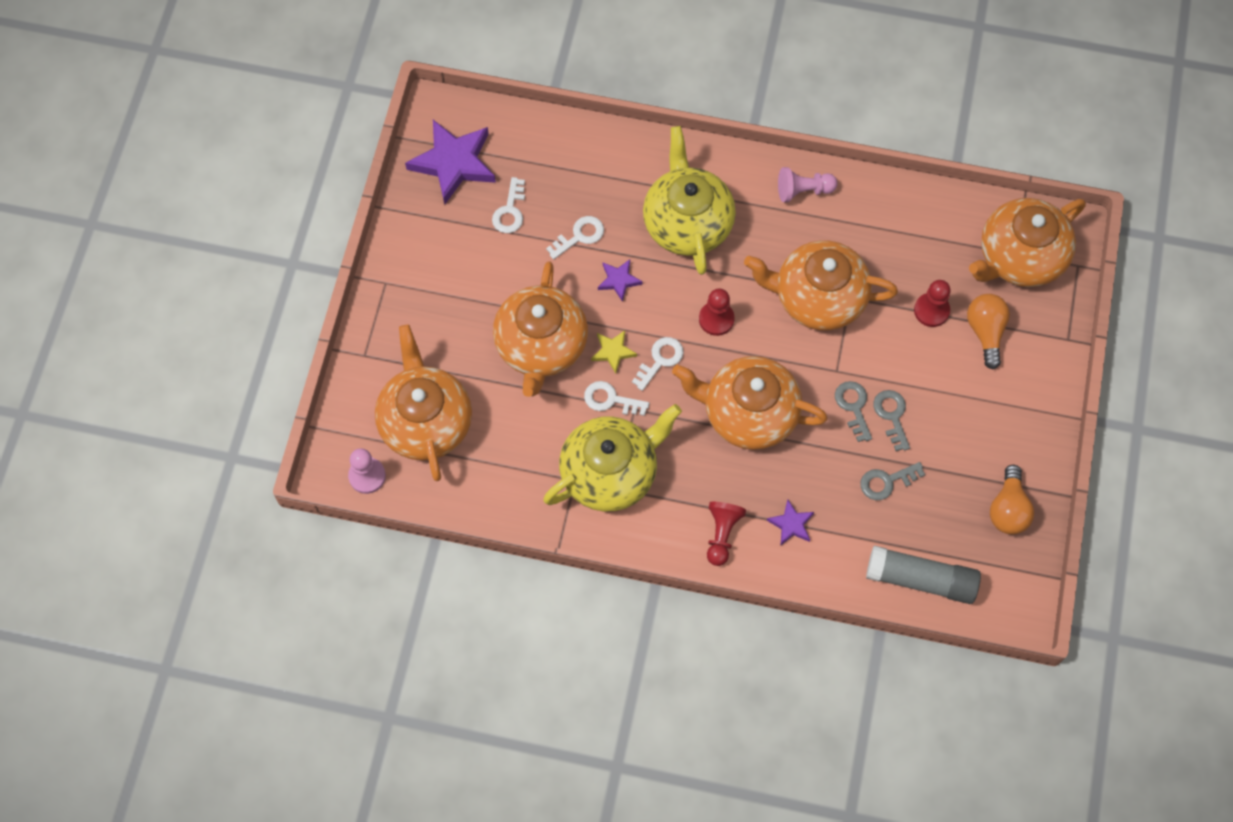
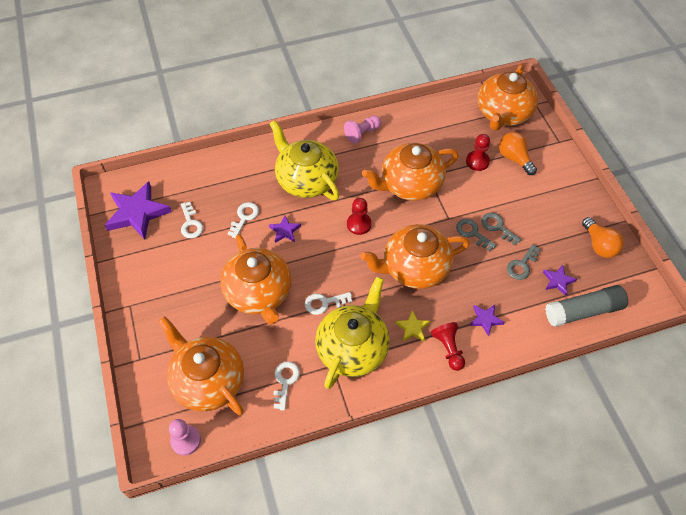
camera: 30 degrees left, 10 degrees down
(613, 351) = (307, 273): yellow star -> yellow star (412, 328)
(660, 360) = (340, 264): white key -> white key (285, 381)
(917, 526) = (558, 281): none -> purple star

